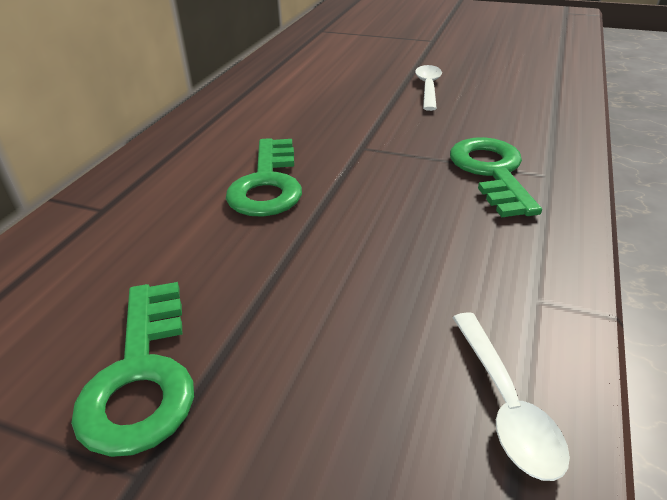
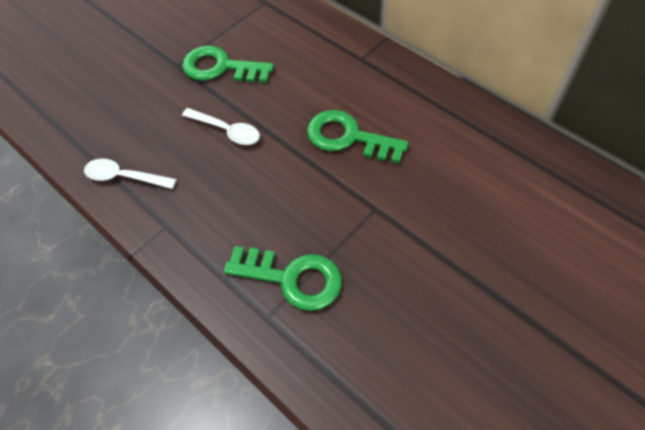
camera: 115 degrees right, 20 degrees up
(428, 88) = (480, 317): white spoon -> white spoon (226, 131)

